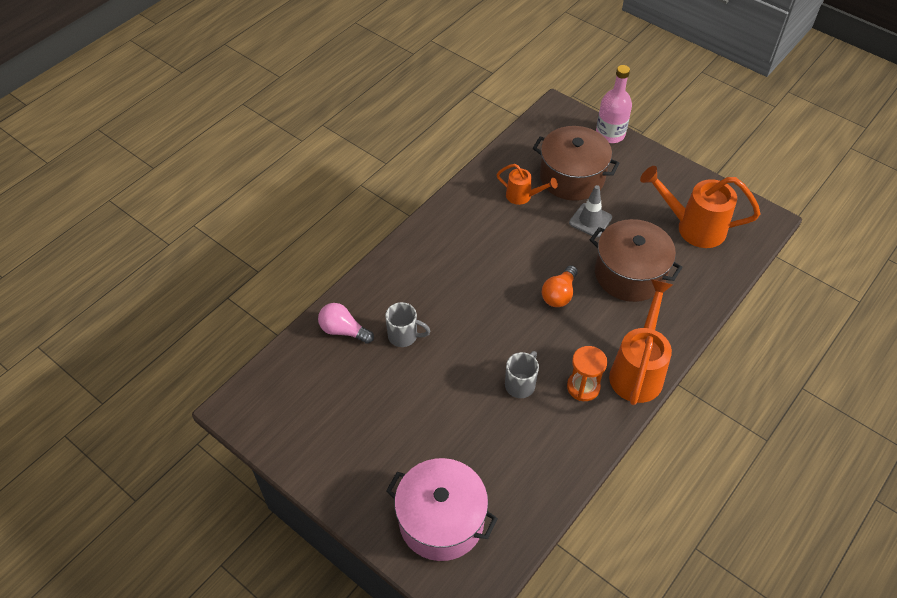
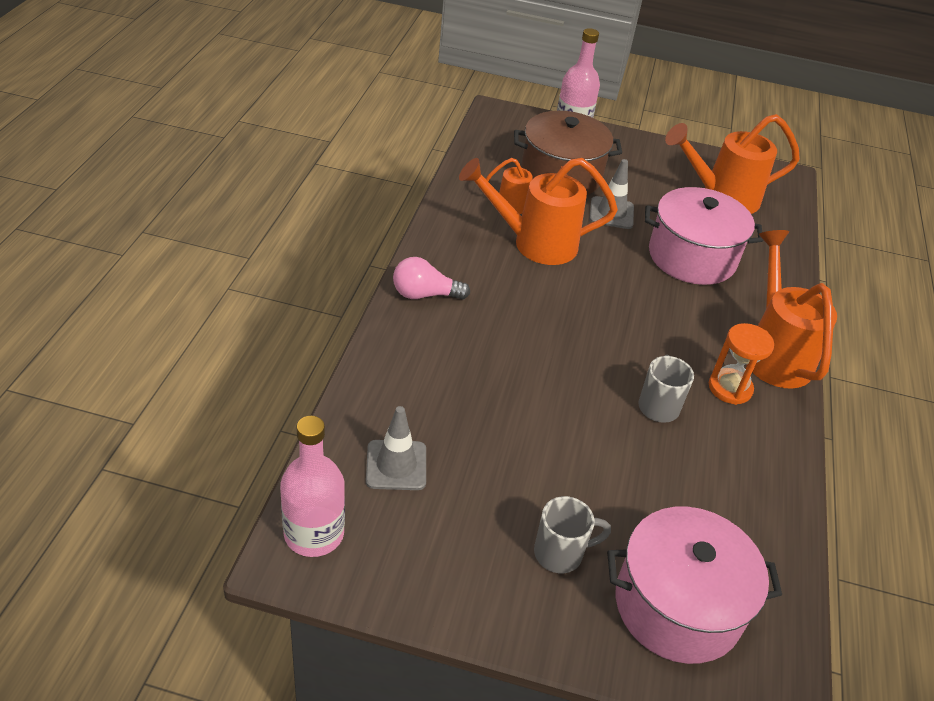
camera: 30 degrees left, 10 degrees down
(254, 398) = (314, 533): none -> pink bottle
(324, 371) = (396, 465): none -> grey traffic cone
(343, 330) = (392, 407): pink light bulb -> pink light bulb (424, 294)
(404, 336) = (477, 391): grey mug -> grey mug (560, 553)
(513, 232) = (534, 243): none -> orange watering can
(559, 294) = (632, 296): orange light bulb -> none
(629, 274) = (692, 257): brown pot -> pink pot

